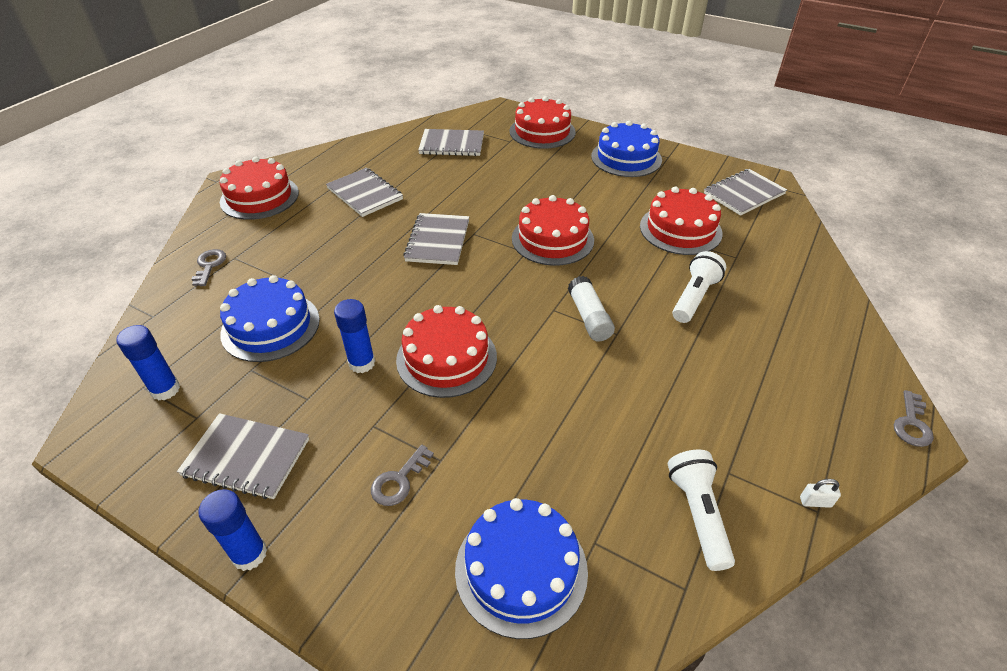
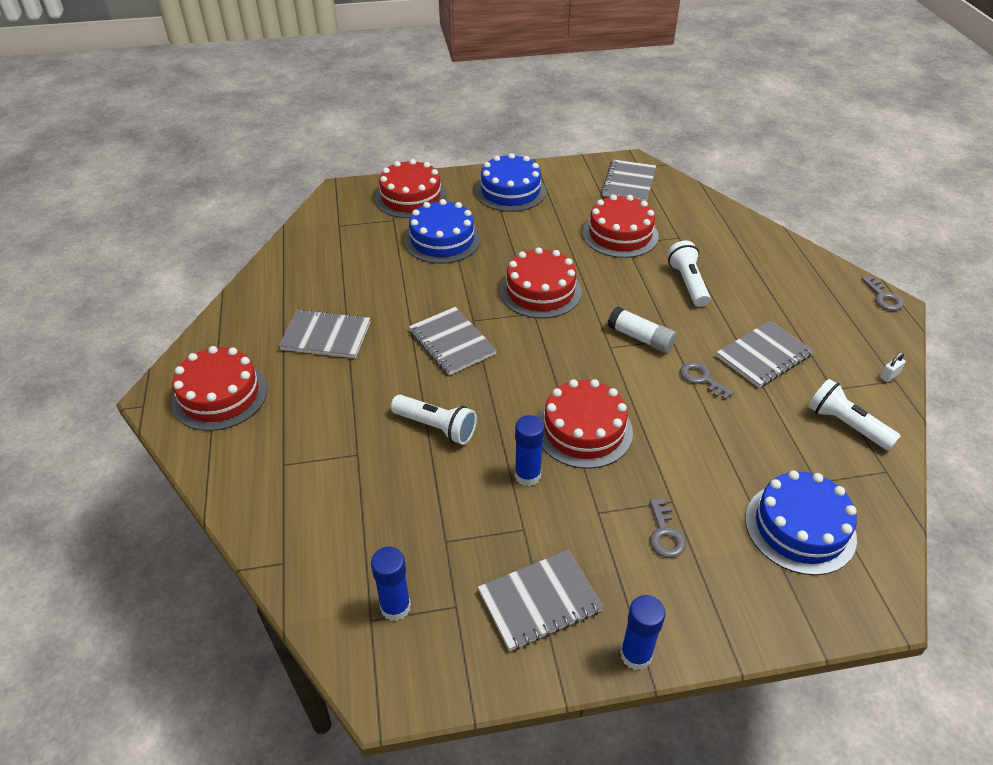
camera: 40 degrees left, 0 degrees up
(209, 265) = (269, 486): grey key -> grey key (702, 379)
(270, 326) = (410, 498): blue cake -> blue cake (442, 240)
(349, 291) = (436, 427): none -> white flashlight
(452, 144) = (344, 248): grey notebook -> grey notebook (763, 356)

